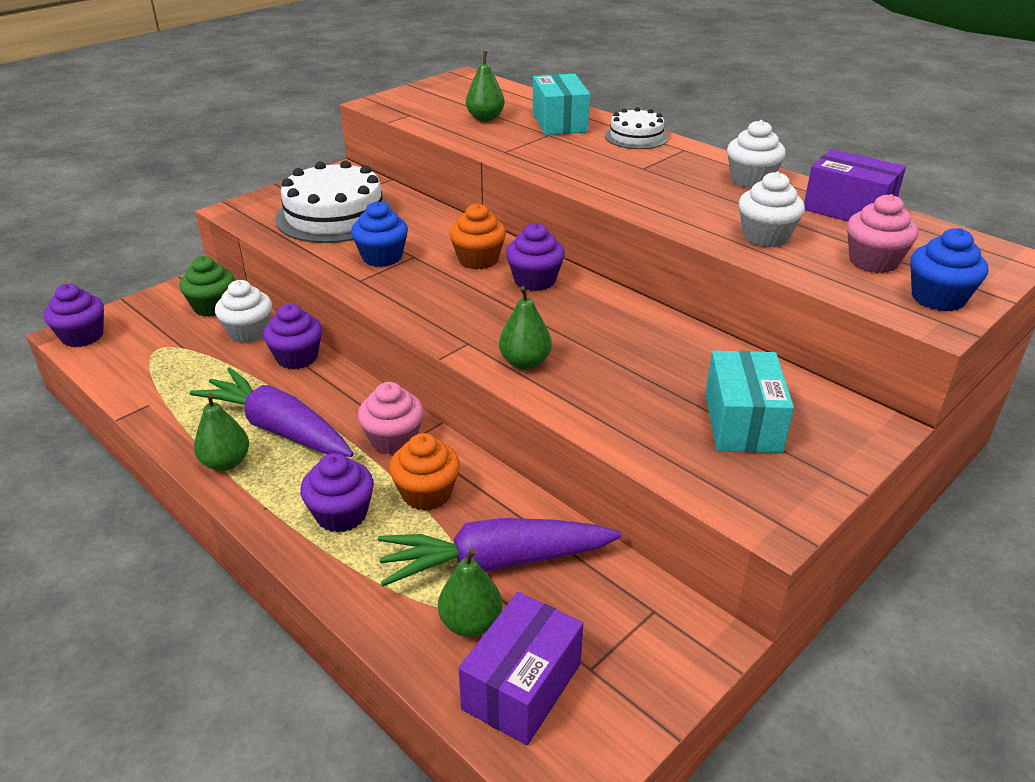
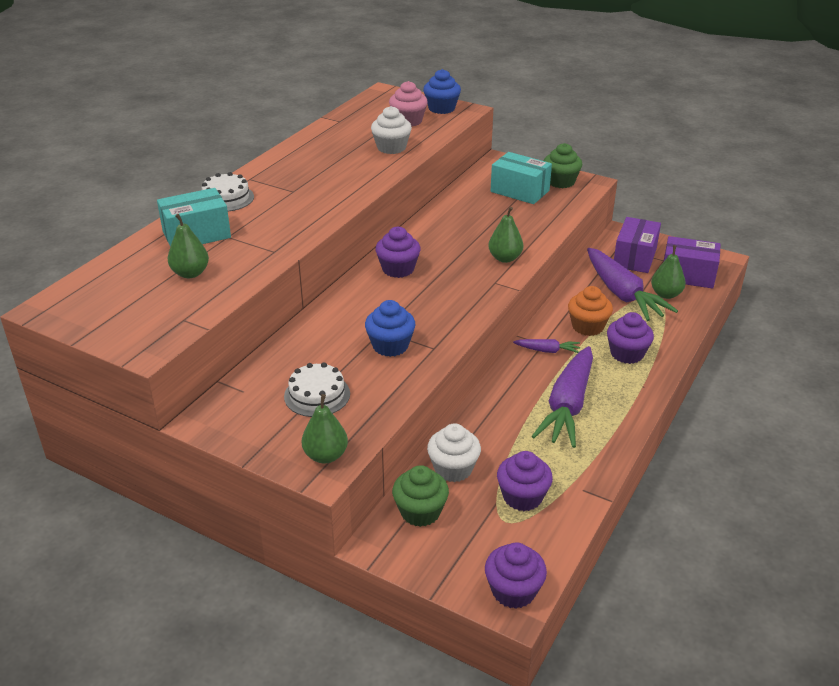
camera: 105 degrees left, 0 degrees up
(226, 463) = (617, 418): green pear -> green pear (325, 456)
(297, 357) = (477, 425): purple cupcake -> purple cupcake (522, 497)
(334, 215) = (317, 395): white cake -> white cake, size x0.54
(393, 440) = (547, 351): pink cupcake -> purple carrot
(478, 259) = (375, 298): orange cupcake -> none
(742, 423) = (520, 191): turquoise box -> turquoise box turned 45 degrees clockwise
(751, 180) = (303, 154): white cupcake -> none
(778, 482) = (560, 182): none -> green cupcake
(848, 210) = (340, 126): purple box -> purple box (635, 257)

